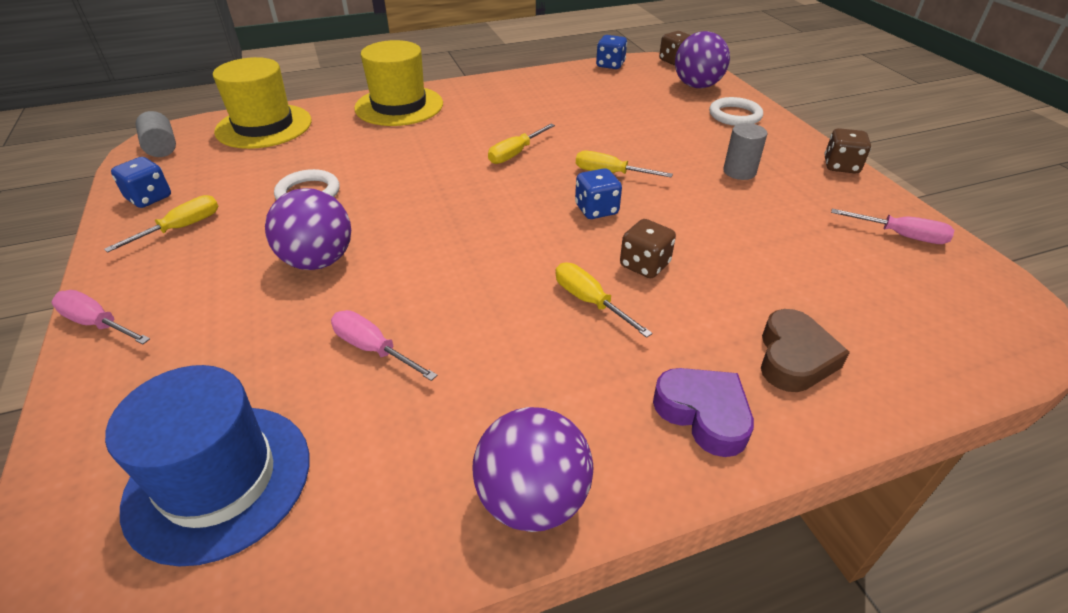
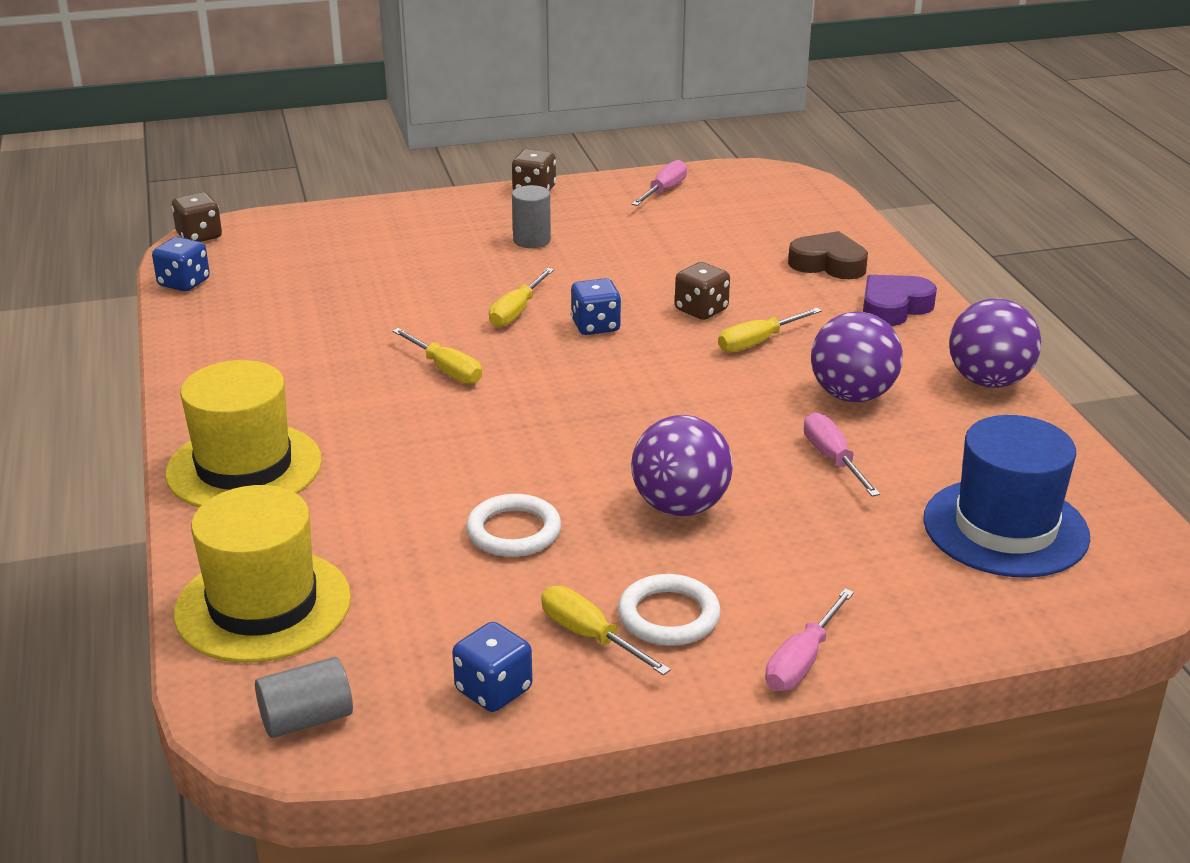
camera: 85 degrees left, 10 degrees down
(373, 349) = (832, 459): pink screwdriver -> pink screwdriver turned 120 degrees clockwise
(697, 86) = (295, 232): purple ball -> purple ball (852, 395)
(735, 115) = (394, 222): white ring -> white ring (668, 616)

